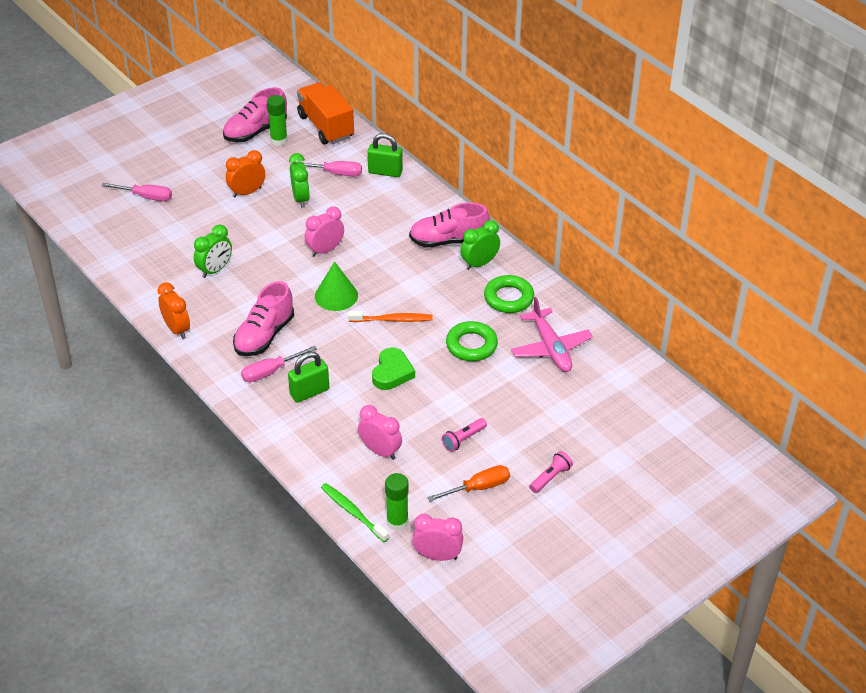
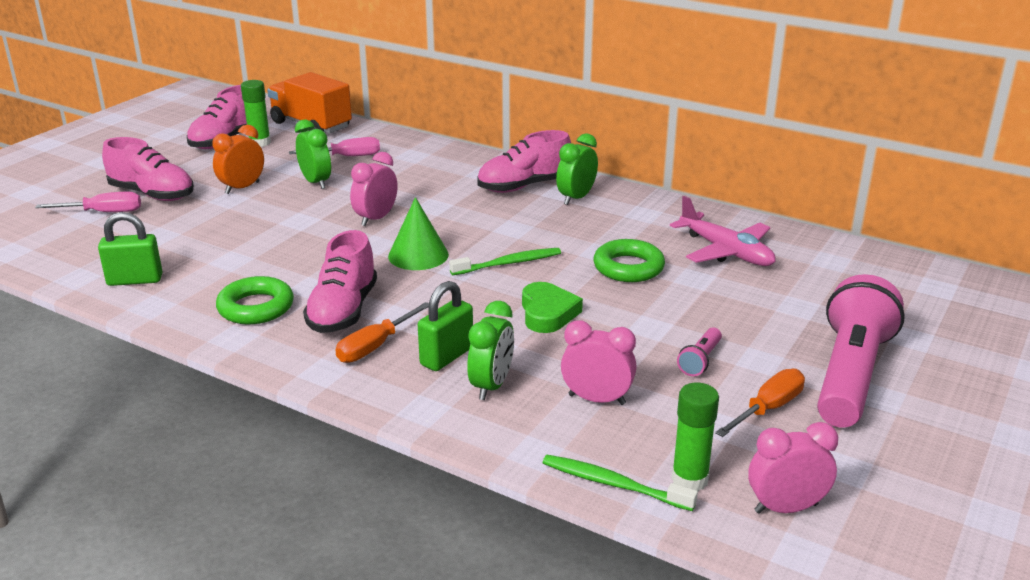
camera: 20 degrees left, 15 degrees down
(177, 329) = (207, 329): orange clock -> none
(183, 185) = (152, 194): none -> pink shoe
(215, 270) = (235, 261): green clock -> green clock (491, 386)
(270, 372) = (375, 346): pink screwdriver -> orange screwdriver
(385, 172) = (406, 147): green padlock -> green padlock (135, 280)
(392, 320) = (509, 263): orange toothbrush -> green toothbrush
(508, 298) = (636, 219): green ring -> green ring (256, 307)
(551, 477) = (851, 375): pink flashlight -> pink flashlight, size x2.44

